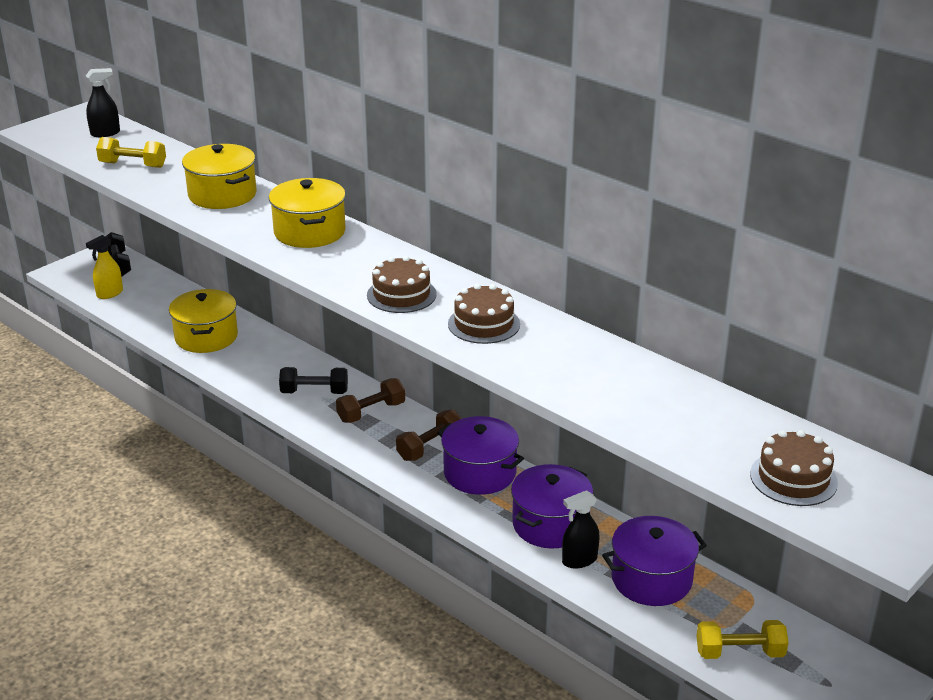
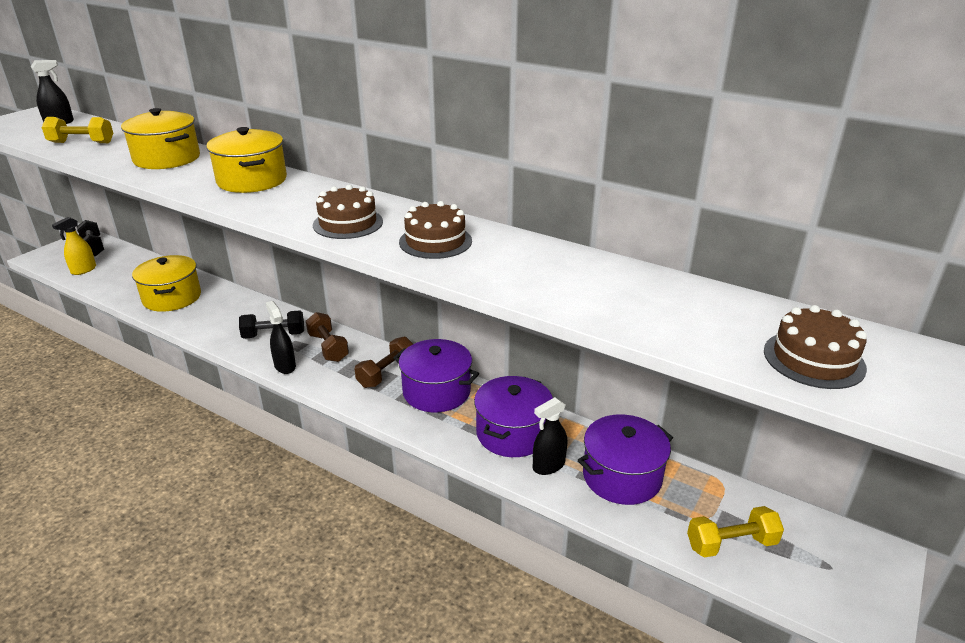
camera: 10 degrees left, 0 degrees up
(324, 428) = (285, 366): none -> black spray bottle
(371, 412) = (328, 347): brown dumbbell -> brown dumbbell turned 75 degrees counterclockwise

